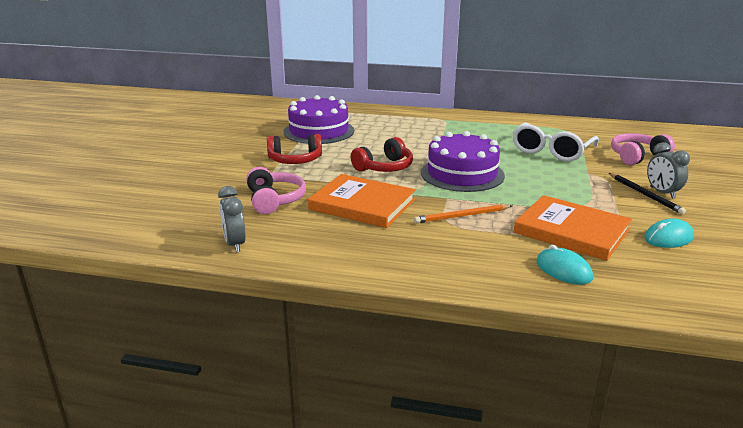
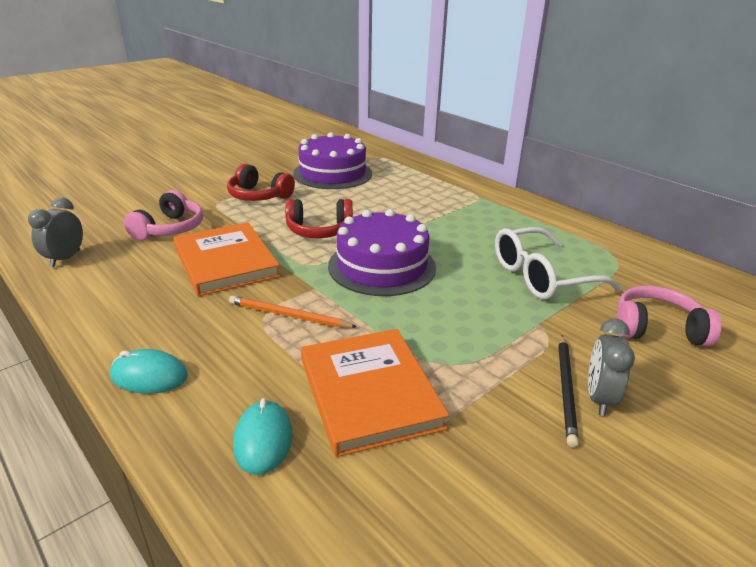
camera: 35 degrees right, 5 degrees up
(668, 238) = (482, 471): turquoise mouse -> turquoise mouse (149, 376)

